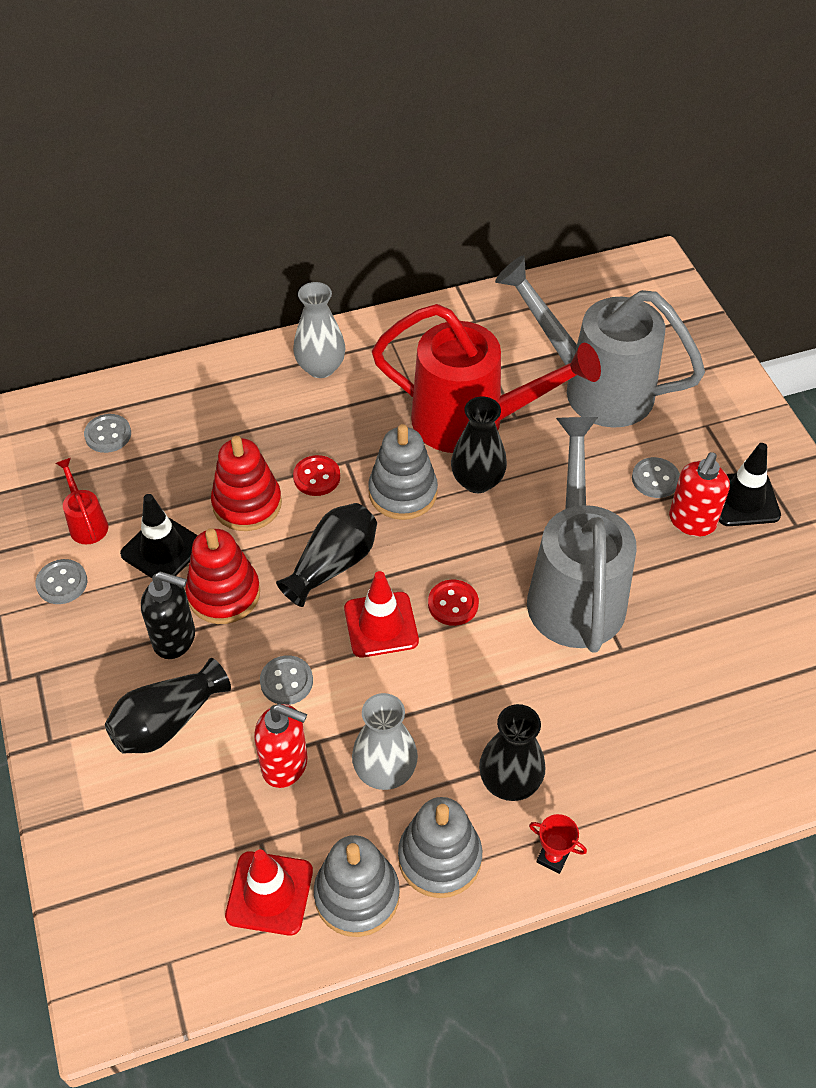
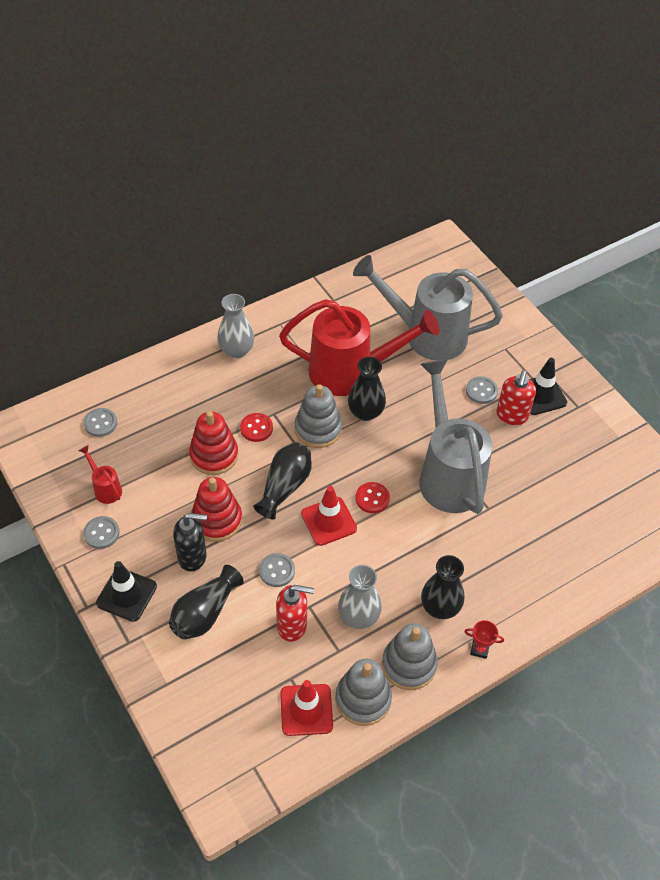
camera: 15 degrees left, 0 degrees up
(162, 549) = (165, 497): black traffic cone -> black traffic cone (126, 595)

